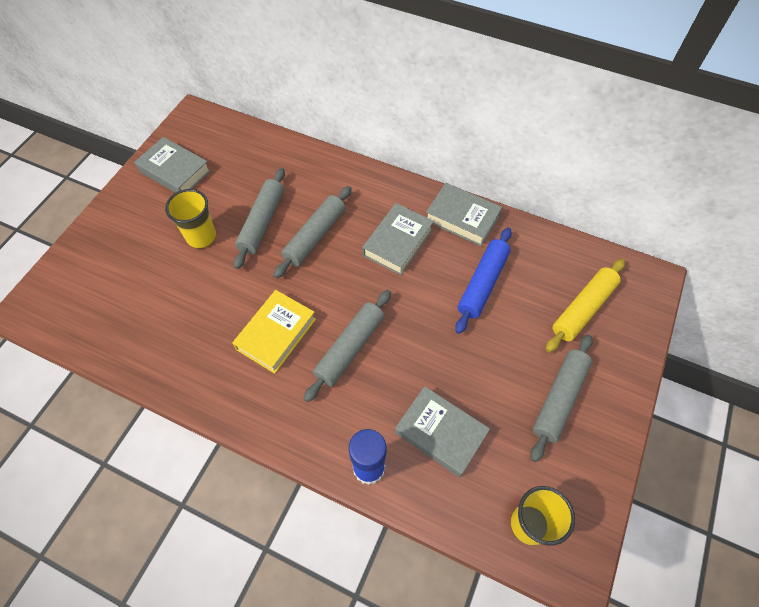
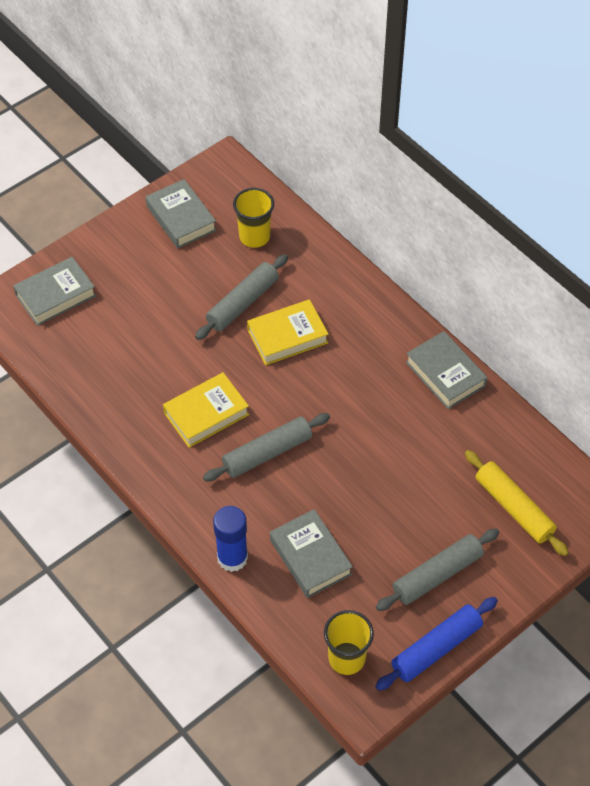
camera: 25 degrees right, 5 degrees down
(201, 237) = (178, 295): yellow cup -> yellow cup (254, 237)
(315, 236) = (287, 336): grey rolling pin -> yellow book
(397, 242) = (365, 373): grey book -> grey book (55, 295)
(483, 284) = (427, 445): blue rolling pin -> blue rolling pin (436, 648)
(583, 309) = (513, 508): yellow rolling pin -> yellow rolling pin turned 75 degrees clockwise

